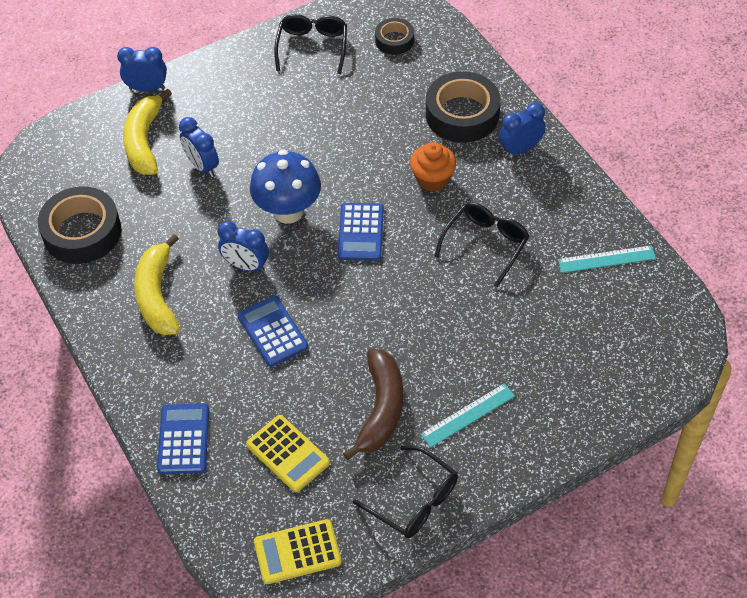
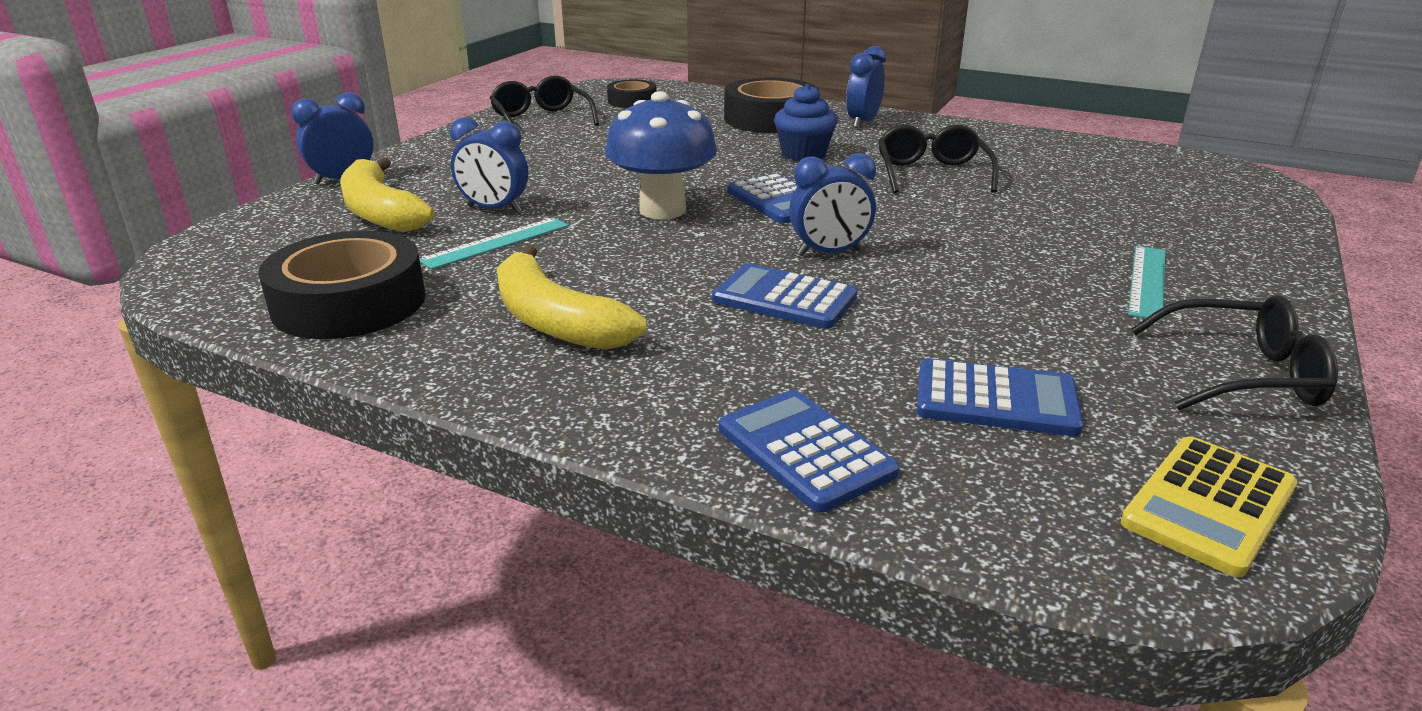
camera: 35 degrees left, 25 degrees down
(246, 266) = (663, 260): blue clock -> blue clock (829, 253)
(288, 454) = (996, 400): yellow calculator -> blue calculator
(381, 409) = (1041, 312): brown banana -> none
(432, 179) = (803, 154): orange cupcake -> blue cupcake
(606, 259) = (1063, 152): turquoise ruler -> turquoise ruler (496, 243)

